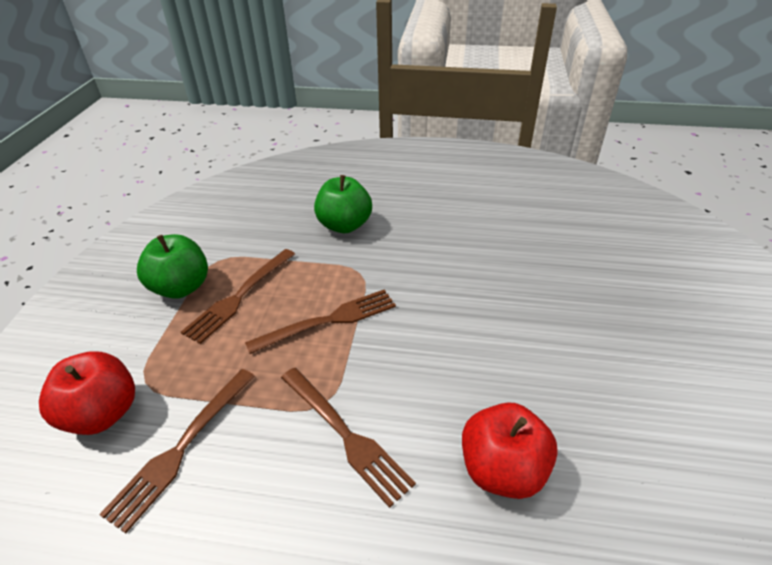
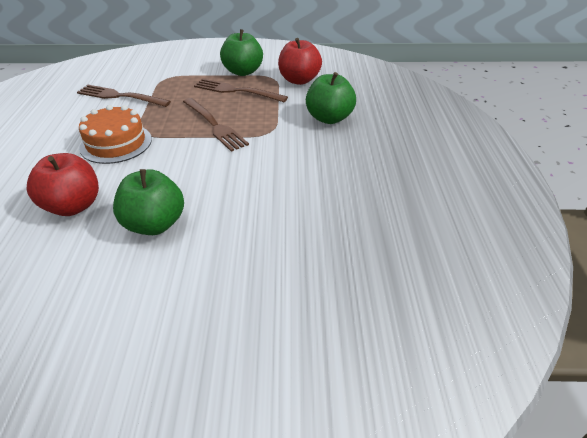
camera: 80 degrees right, 0 degrees up
(103, 413) = (146, 73): red apple -> red apple (299, 80)
(346, 435) = (116, 143): brown fork -> orange cake
(535, 374) = (154, 224): none -> green apple

